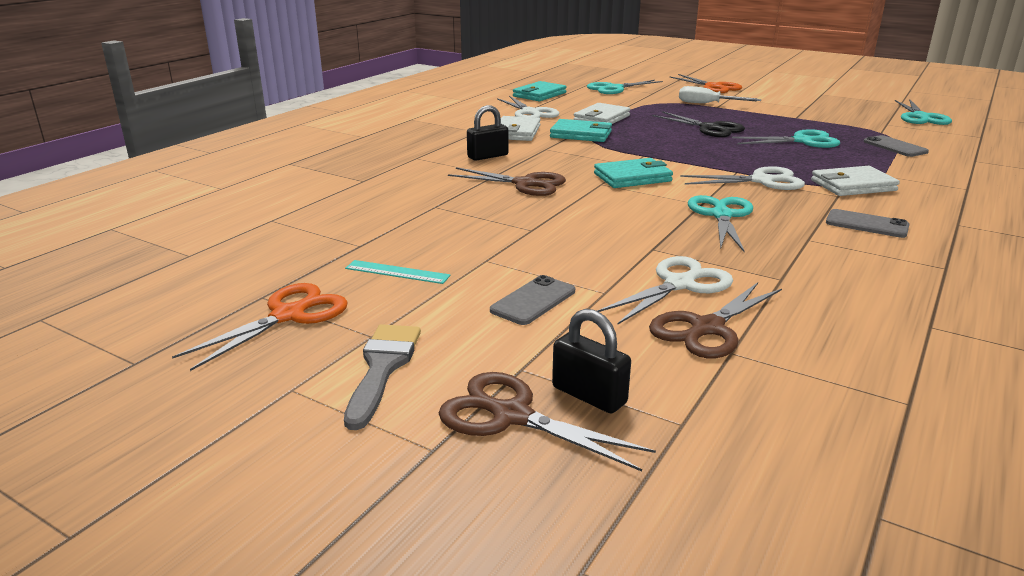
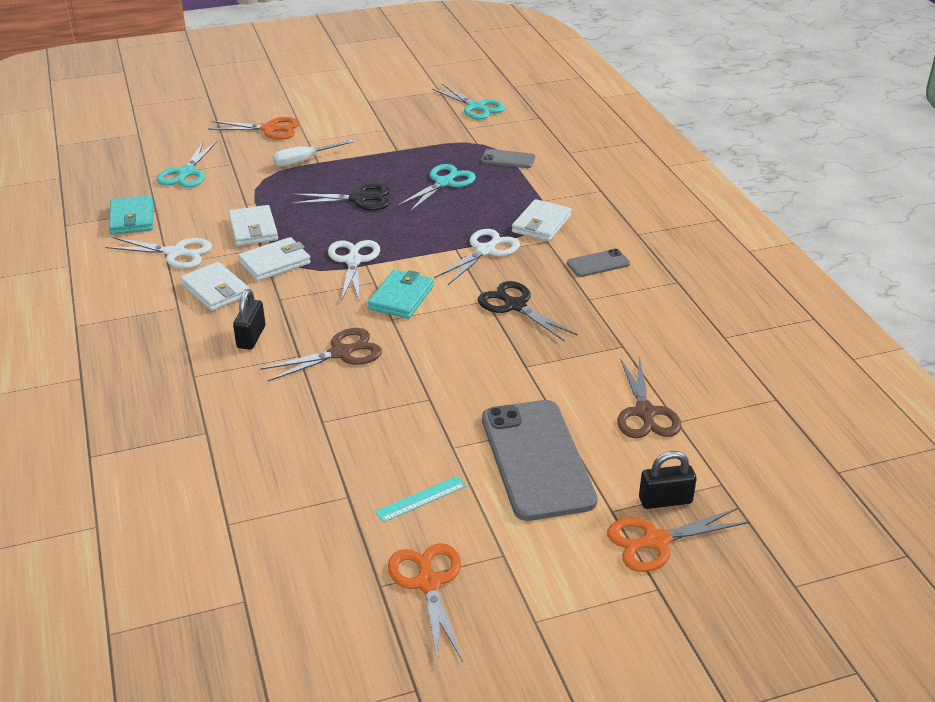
camera: 50 degrees left, 10 degrees up
(382, 368) = (551, 568): grey brush -> none
(512, 416) = (656, 541): brown scissors -> orange scissors
(533, 301) = (537, 459): grey phone -> grey phone, size x2.18
(581, 134) = (275, 262): turquoise wallet -> white wallet
(679, 284) = (585, 388): white scissors -> white scissors (353, 261)
(721, 215) = (515, 306): turquoise scissors -> black scissors

